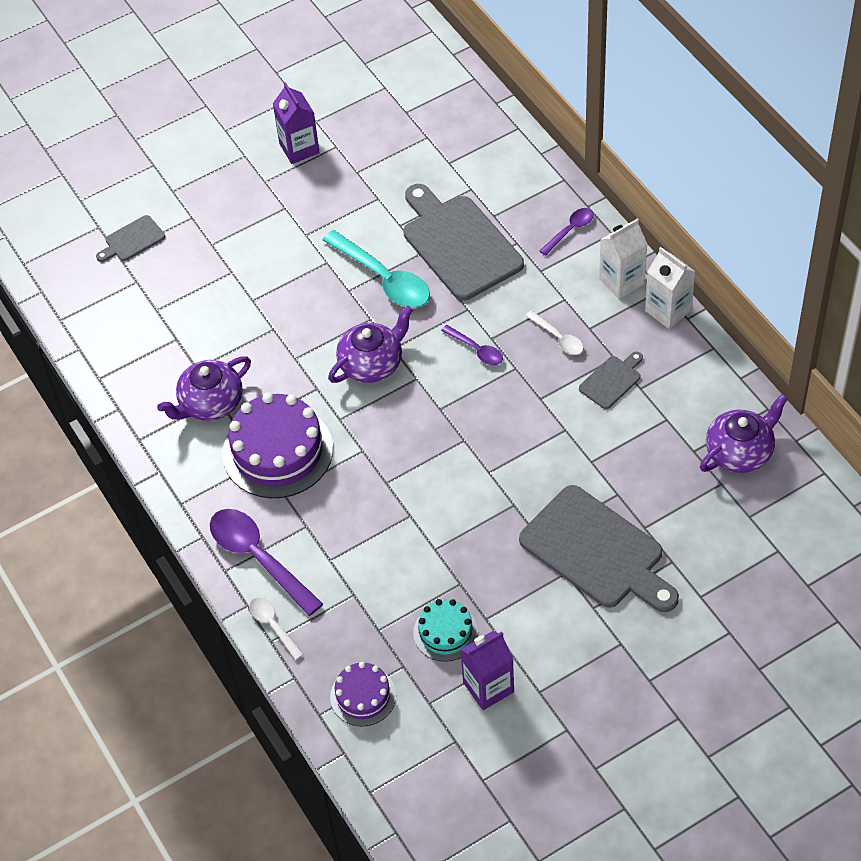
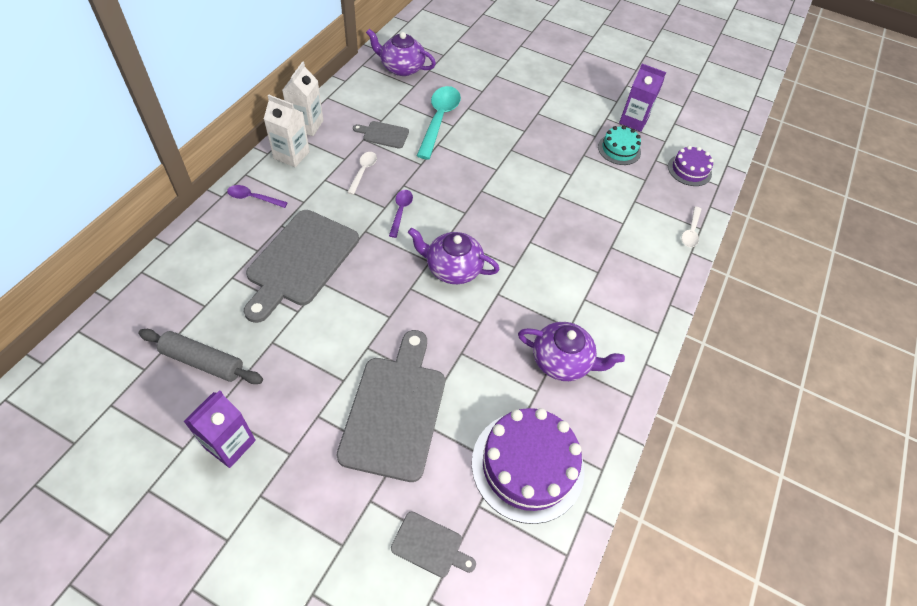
camera: 130 degrees left, 0 degrees up
(259, 558) = (655, 262): purple spoon -> none
(277, 451) = (569, 292): purple cake -> purple cake (527, 465)
(383, 278) = (364, 297): turquoise spoon -> turquoise spoon (439, 120)
(388, 149) = (203, 362): none -> grey rolling pin
(597, 551) = (513, 105): grey cutting board -> grey cutting board (395, 410)

